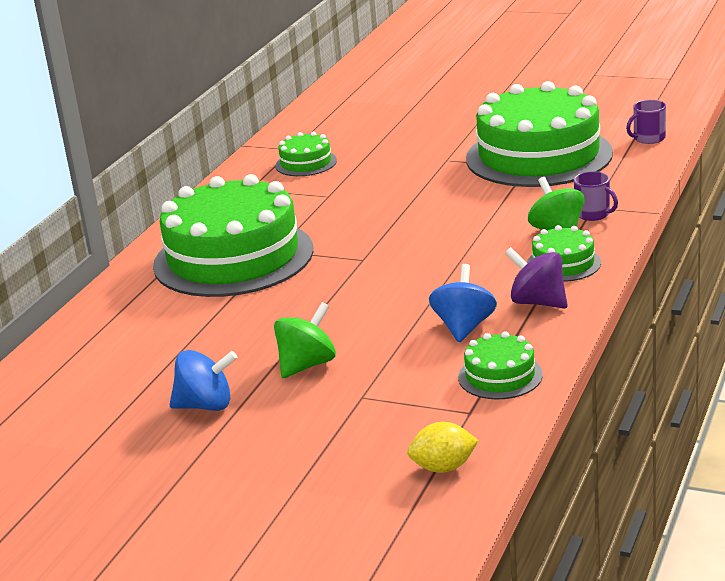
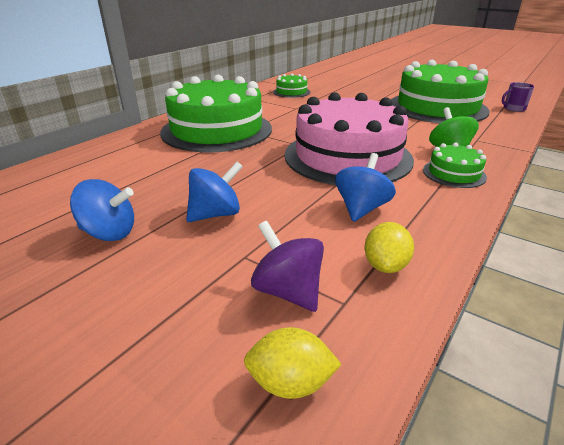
camera: 10 degrees right, 5 degrees up
(307, 365) = (216, 214): green spinning top -> blue spinning top
(430, 265) = (347, 156): none -> pink cake
(500, 376) = (385, 265): green cake -> yellow lemon
(538, 302) = (430, 200): purple spinning top -> purple spinning top (288, 291)
(593, 214) = (477, 144): purple mug -> none

